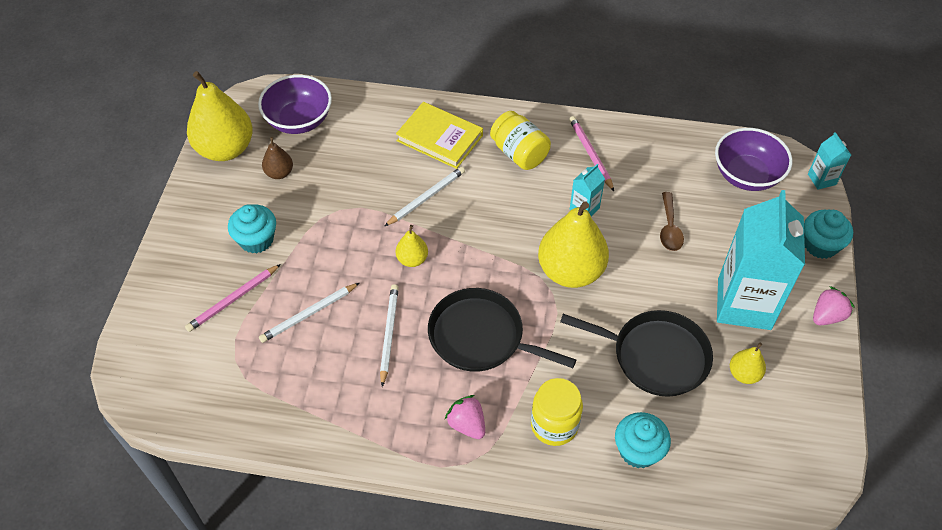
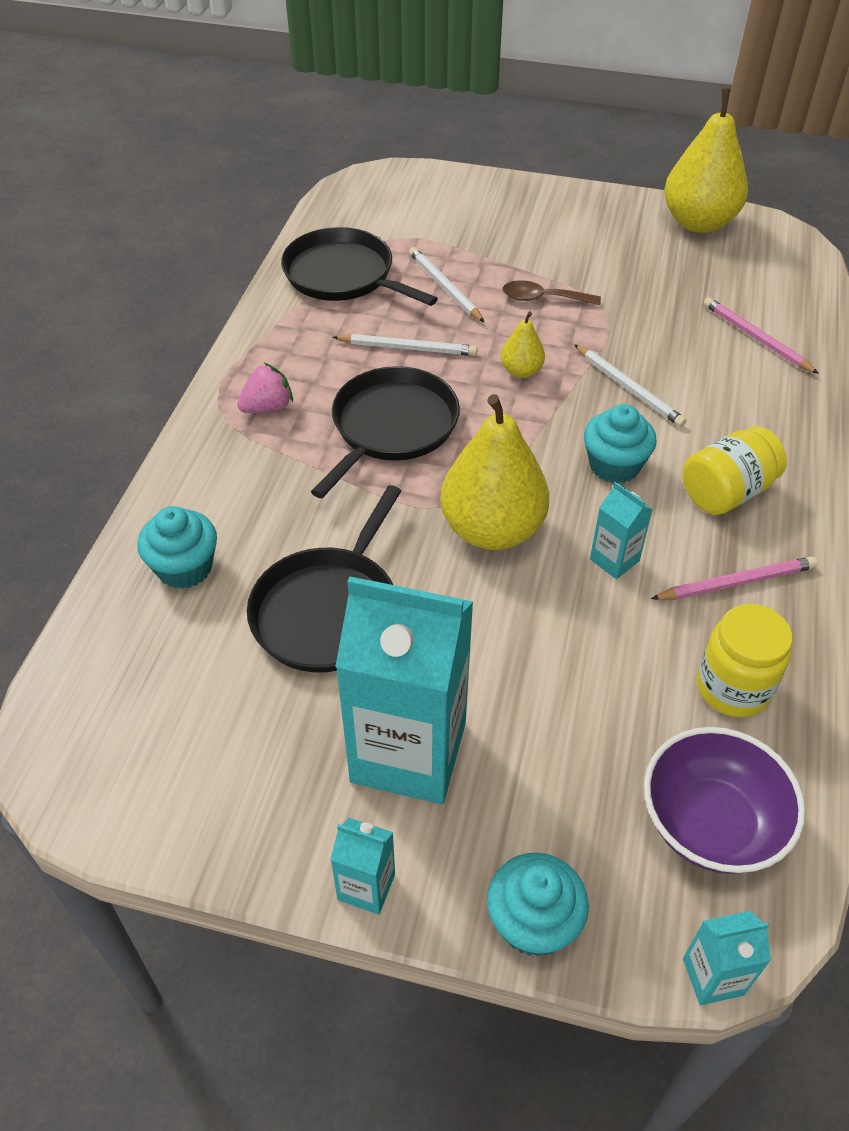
camera: 95 degrees right, 5 degrees down
(233, 300) = (470, 235): pink pencil -> pink pencil (756, 338)
(256, 240) = (555, 248): turquoise cupcake -> turquoise cupcake (614, 465)
(279, 173) = (662, 263): brown pear -> none
(291, 392) = (343, 275): none -> black pan
(299, 120) = (758, 278): purple bowl -> none
(439, 138) = (745, 406): yellow book -> none
(554, 425) = (245, 486): yellow jar -> yellow jar (733, 688)
(669, 228) = (574, 670): brown spoon -> brown spoon (542, 298)
(744, 374) = (274, 722): yellow pear -> none
(827, 316) = (366, 887): pink strawberry -> turquoise carton

